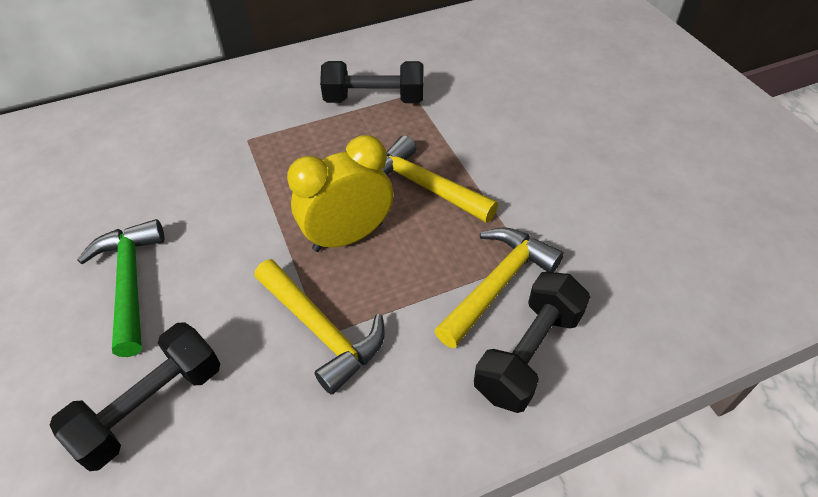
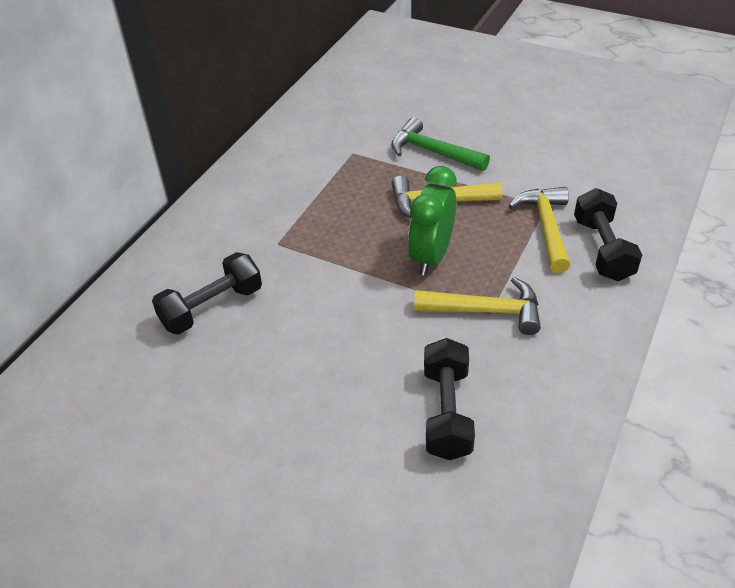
camera: 40 degrees left, 5 degrees down
(130, 282) = (330, 368): green hammer -> green hammer (432, 152)
(348, 236) = (431, 256): yellow clock -> green clock
(374, 99) = (331, 170): black dumbbell -> black dumbbell (212, 307)

